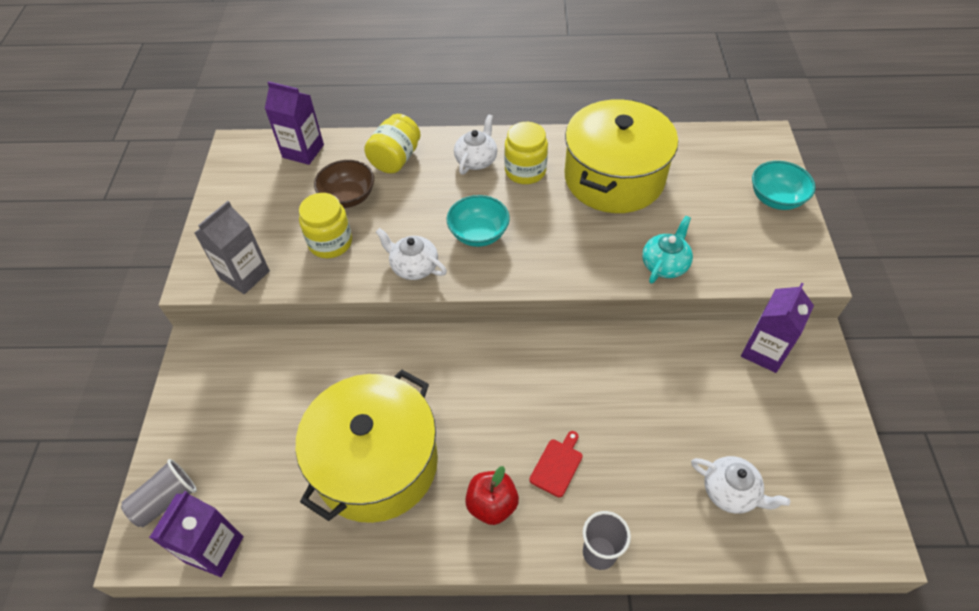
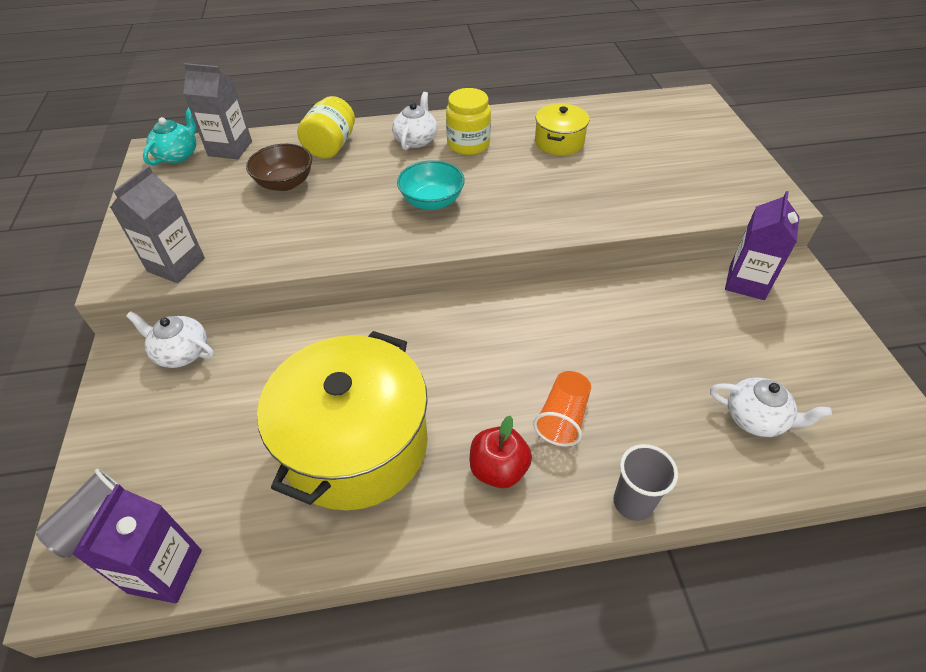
camera: 10 degrees left, 5 degrees down
(303, 151) = (230, 148): purple carton -> grey carton
(330, 243) = (271, 225): yellow jar -> none
(413, 267) = (367, 237): white teapot -> white teapot (181, 352)
(557, 465) = (562, 418): red cutting board -> orange cup
(614, 178) = (559, 142): yellow pot -> yellow pot, size x0.48
(665, 264) = (631, 208): turquoise teapot -> turquoise teapot (178, 155)
(776, 198) = (721, 144): turquoise bowl -> none

